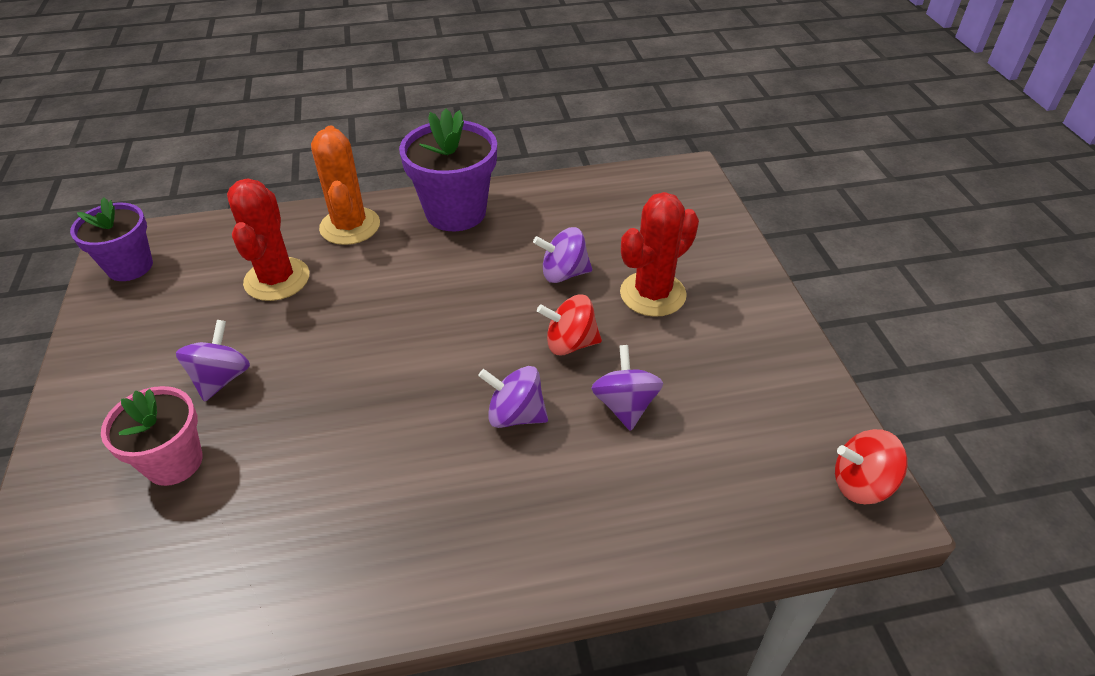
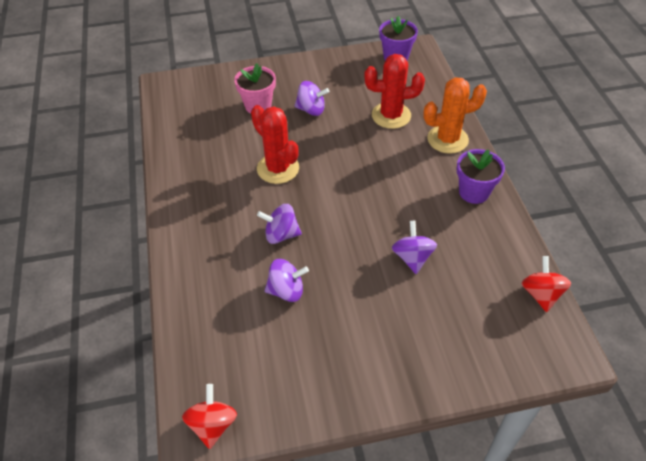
camera: 90 degrees right, 5 degrees up
(456, 212) = (474, 192): purple flower pot -> purple flower pot, size x0.66
(515, 415) = (281, 234): purple spinning top -> purple spinning top turned 105 degrees counterclockwise
(570, 343) = (341, 261): red spinning top -> red spinning top (541, 294)
(652, 294) = (395, 313): red cactus -> red cactus (278, 168)

